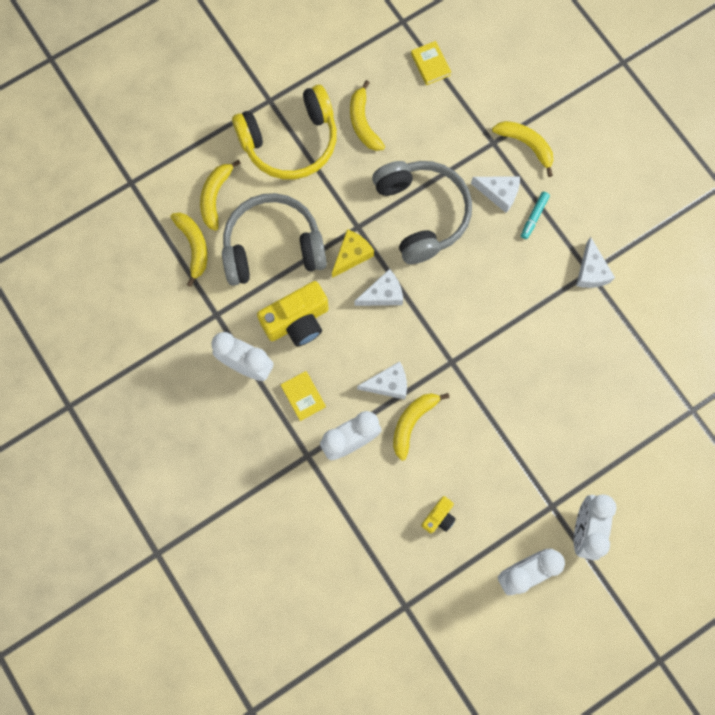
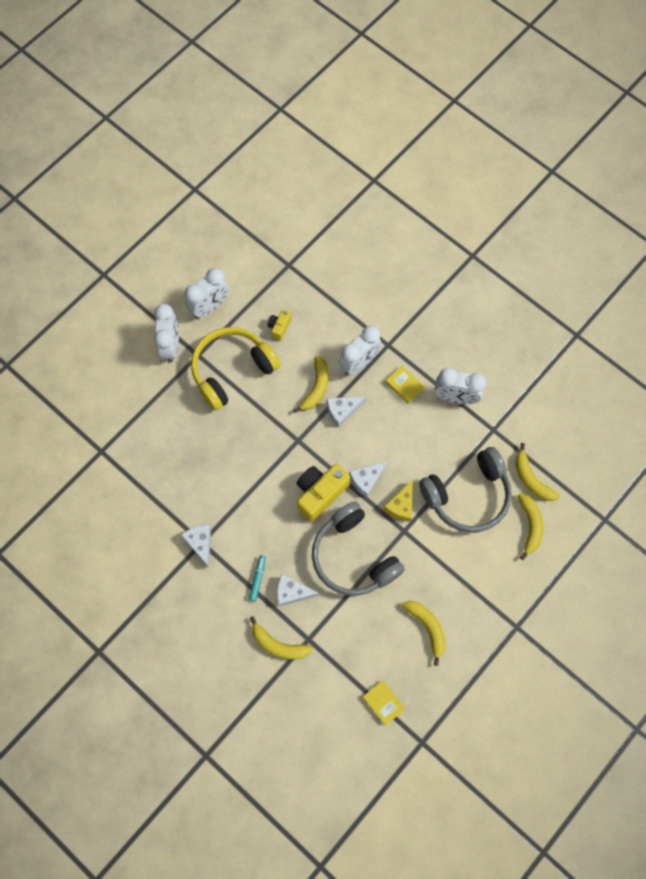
camera: 165 degrees right, 5 degrees down
(290, 142) = (484, 592): yellow headphones -> yellow headphones (232, 370)
(297, 321) = (428, 440): yellow camera -> yellow camera (320, 493)

